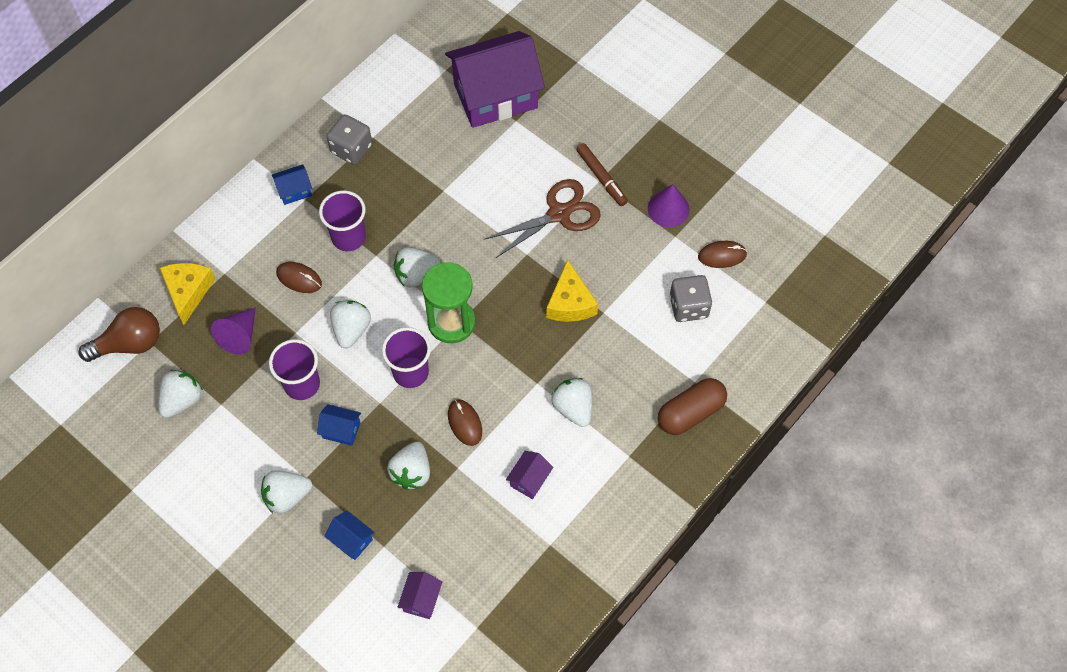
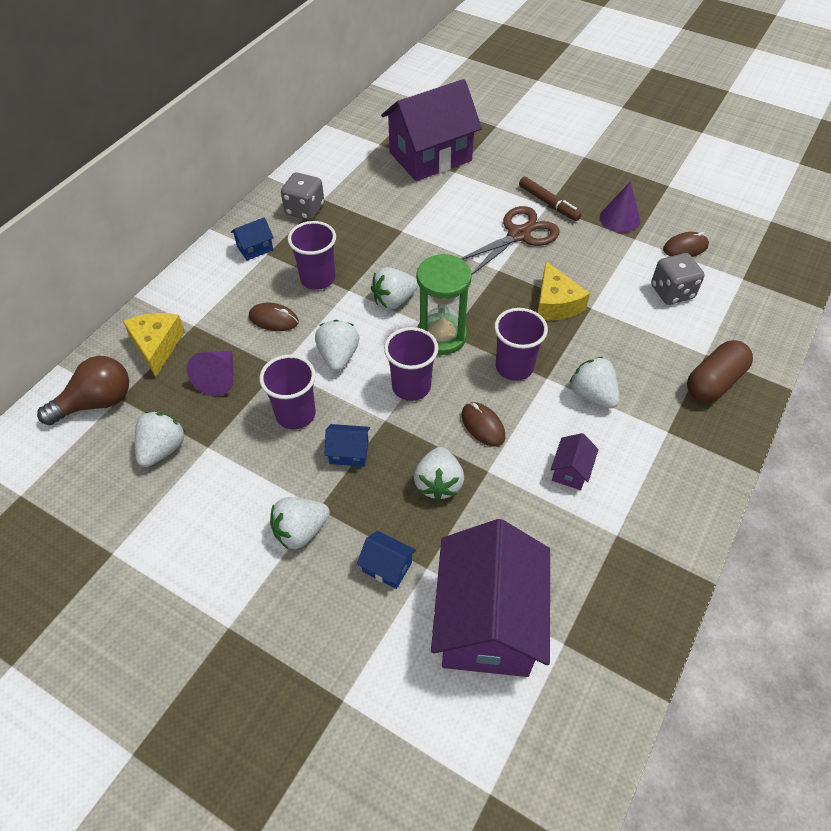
camera: 10 degrees left, 10 degrees down
(421, 599) = (487, 621): purple house -> purple house, size x2.48
(510, 367) = (514, 367): none -> purple cup

